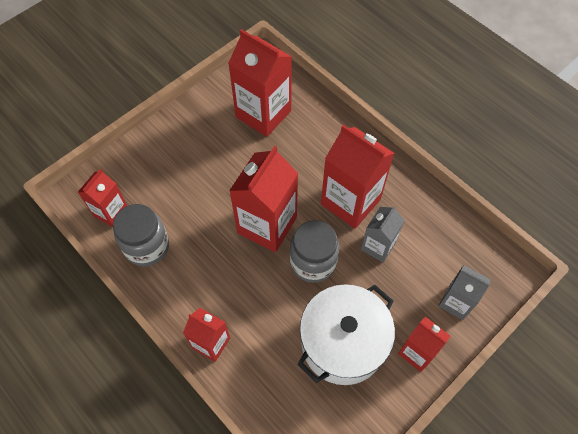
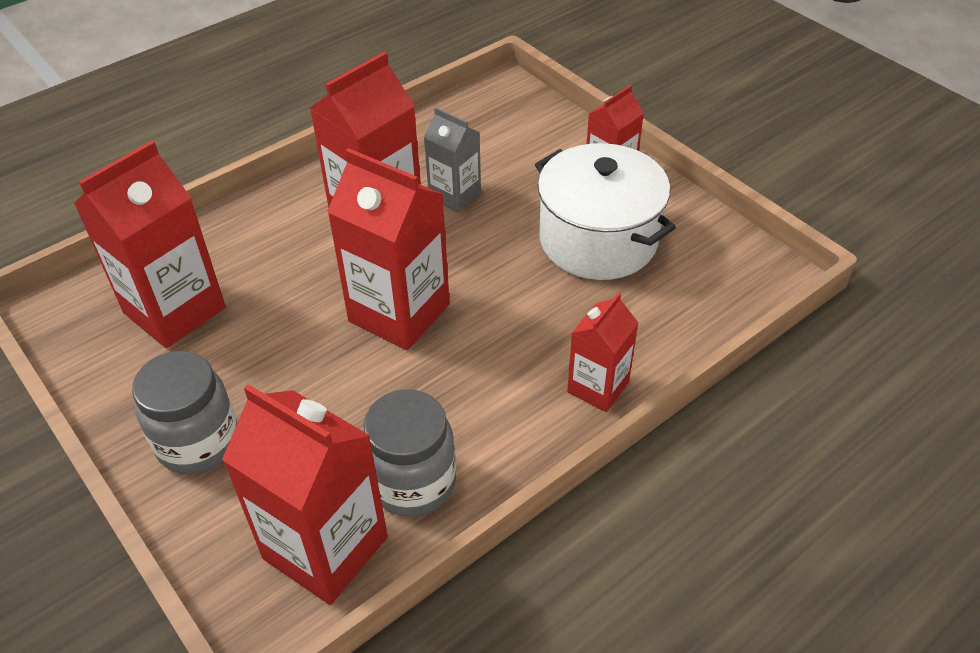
camera: 85 degrees left, 15 degrees down
(111, 212) = (325, 548): red carton -> red carton, size x1.73
(313, 262) = (472, 263): grey jar -> grey jar (198, 442)
(456, 302) = (543, 135): grey carton -> none

